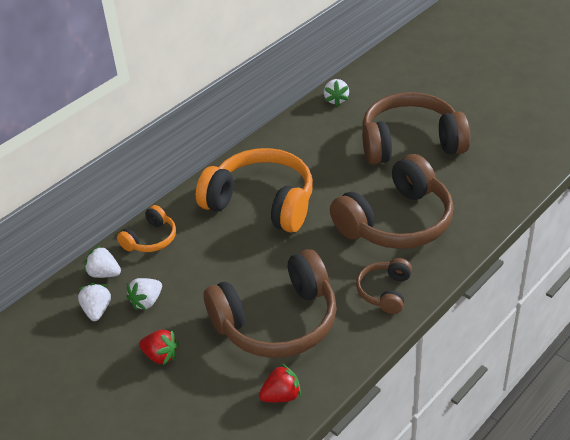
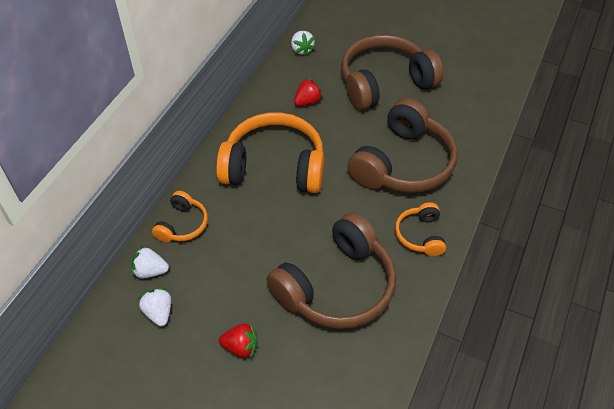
camera: 20 degrees left, 10 degrees up
(146, 302) = (204, 292): white strawberry -> none
(281, 396) = (370, 361): red strawberry -> red strawberry (307, 101)
(385, 292) = (420, 235): brown headphones -> orange headphones

